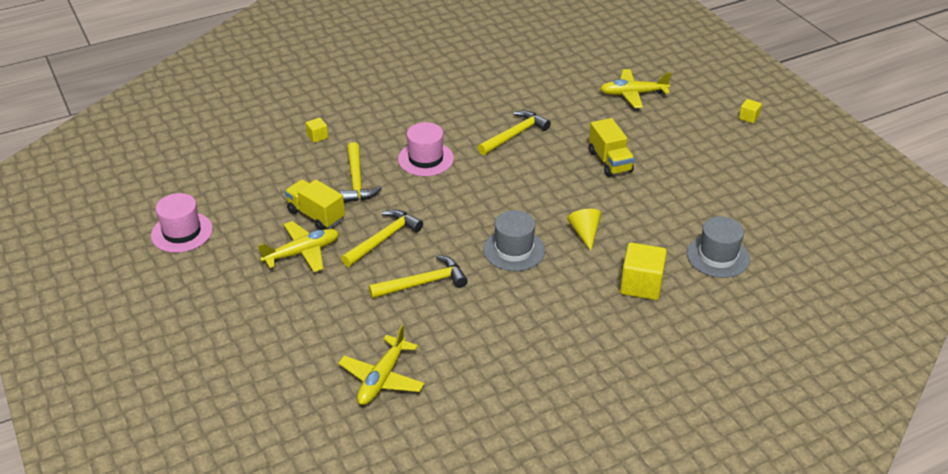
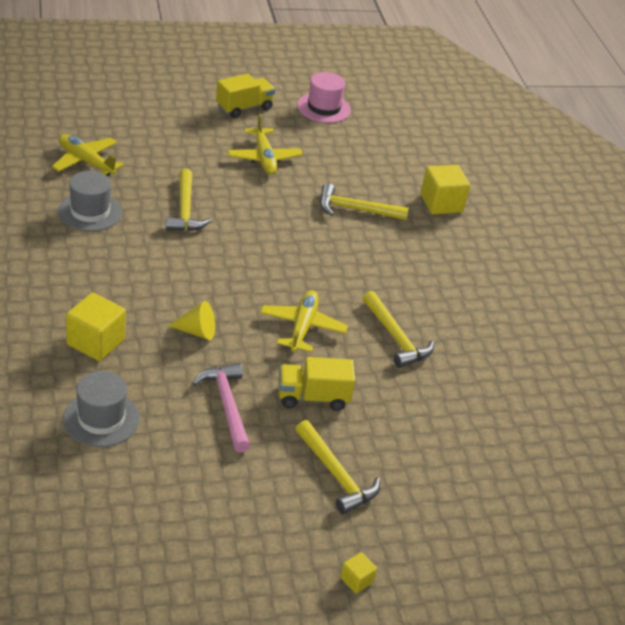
camera: 100 degrees right, 0 degrees up
(316, 215) = (313, 176): yellow truck -> yellow truck (244, 108)
(317, 136) = (441, 203): yellow cube -> yellow cube, size x2.00
(383, 239) = (259, 204): yellow hammer -> yellow hammer (336, 475)
(425, 159) = (375, 261): pink hat -> none
(514, 250) = (198, 275): grey hat -> grey hat (90, 212)
(633, 94) = (452, 475): yellow plane -> yellow plane (302, 327)
(651, 199) = (226, 405): none -> pink hammer

